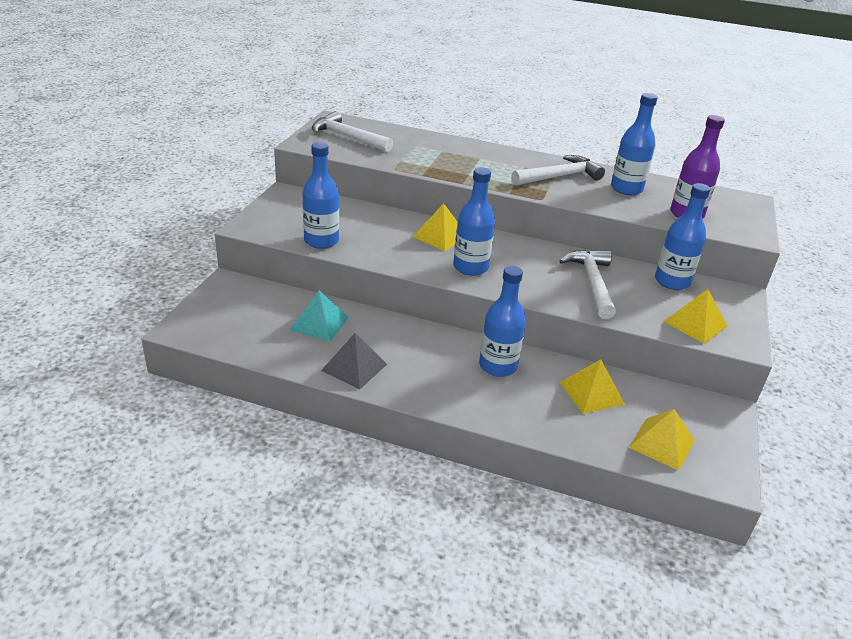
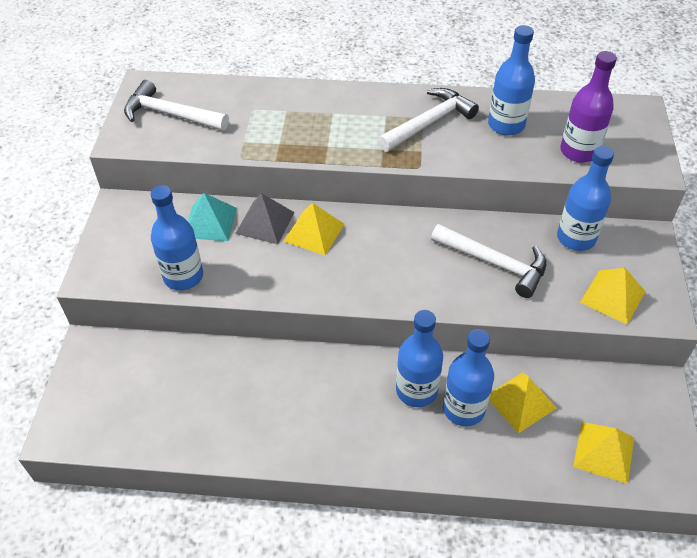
camera: 10 degrees left, 15 degrees up
(319, 323) = (210, 381): turquoise pyramid -> turquoise pyramid (210, 222)
(354, 367) = (266, 435): grey pyramid -> grey pyramid (265, 222)
(470, 267) = (360, 274): blue bottle -> blue bottle (463, 409)
(592, 283) = (494, 263): white hammer -> white hammer turned 135 degrees clockwise

